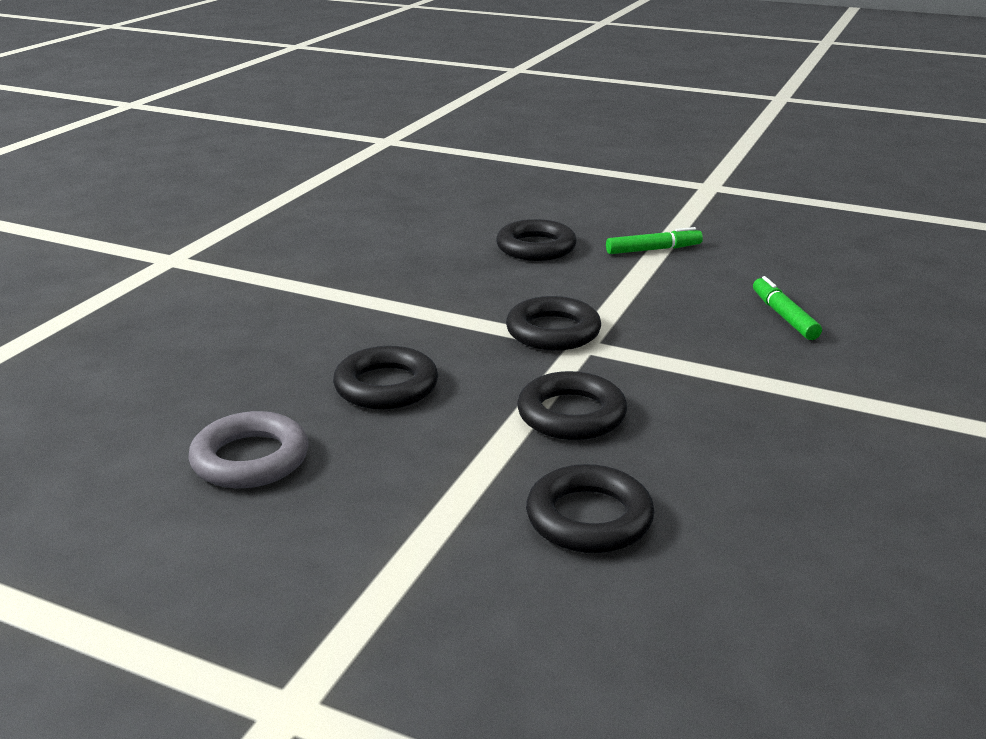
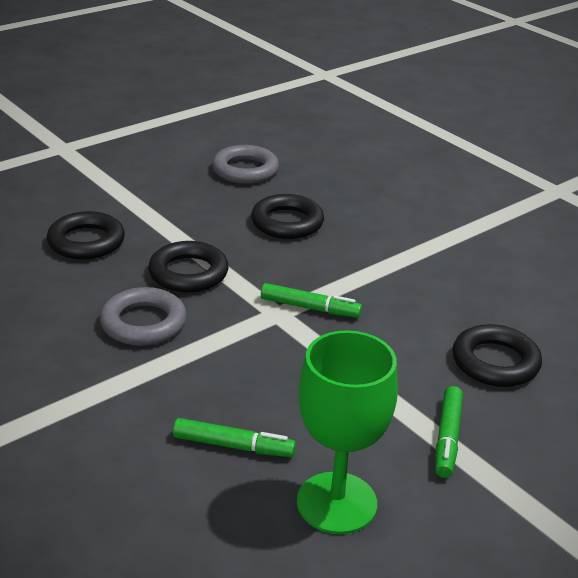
camera: 115 degrees right, 5 degrees up
(553, 331) = (310, 308): black ring -> green marker
(696, 409) = (143, 323): none -> grey ring
(775, 270) = (336, 503): none -> green goblet

